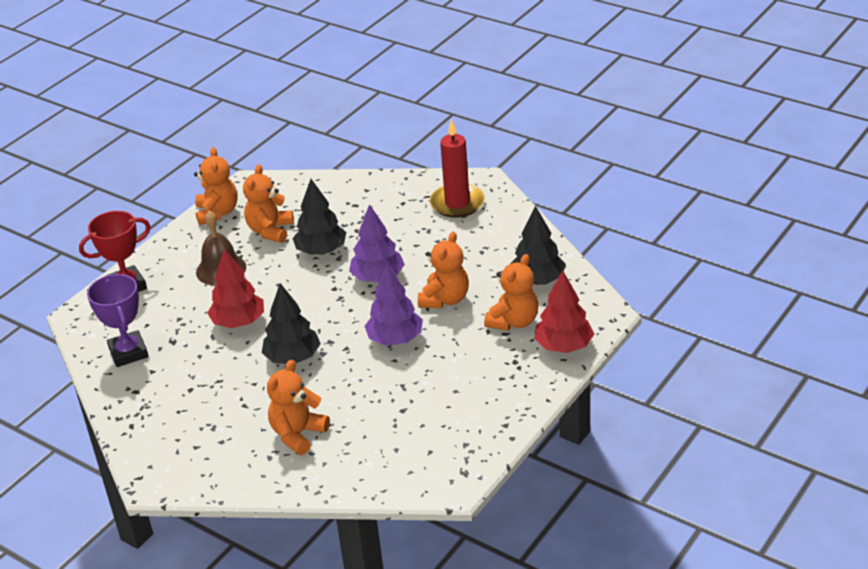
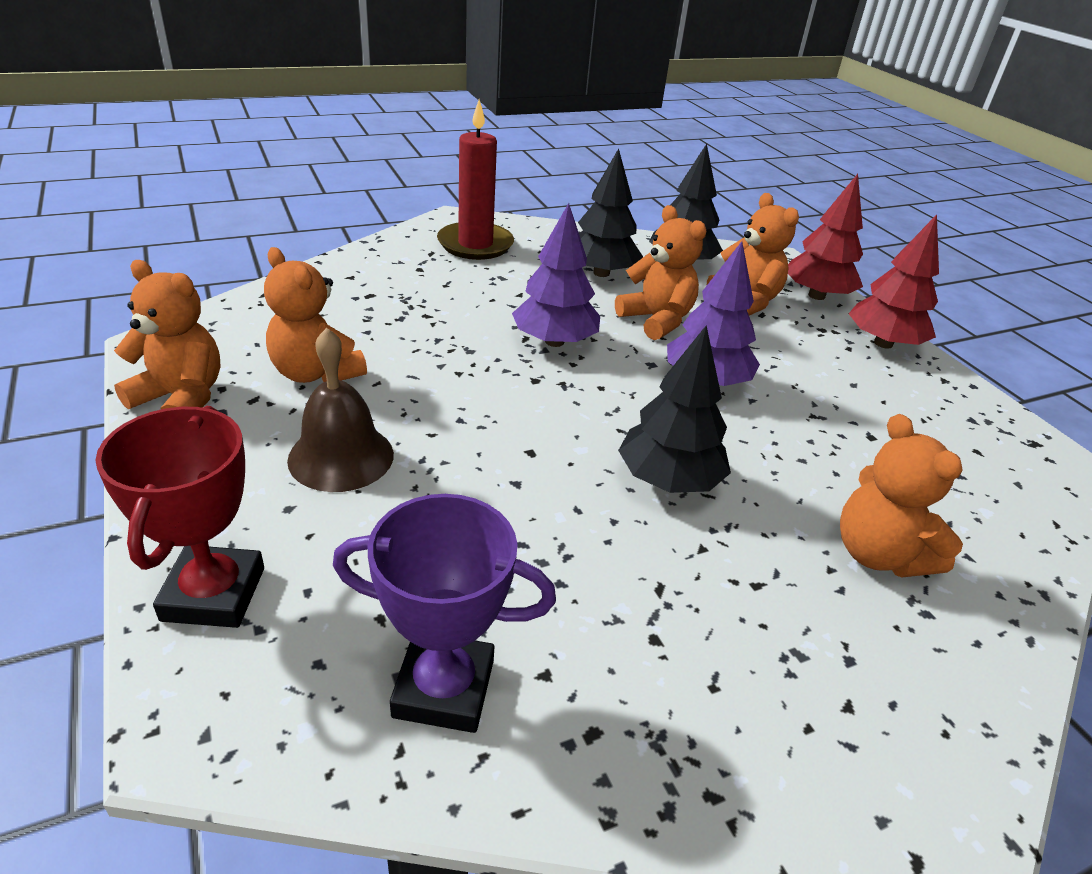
camera: 65 degrees left, 0 degrees up
(239, 322) = (513, 496): red tree -> red tree (883, 343)
(321, 251) = (433, 355): black tree -> black tree (601, 273)

